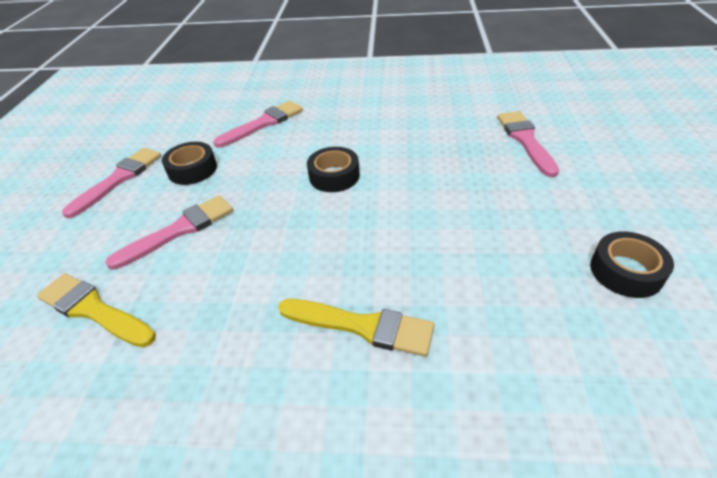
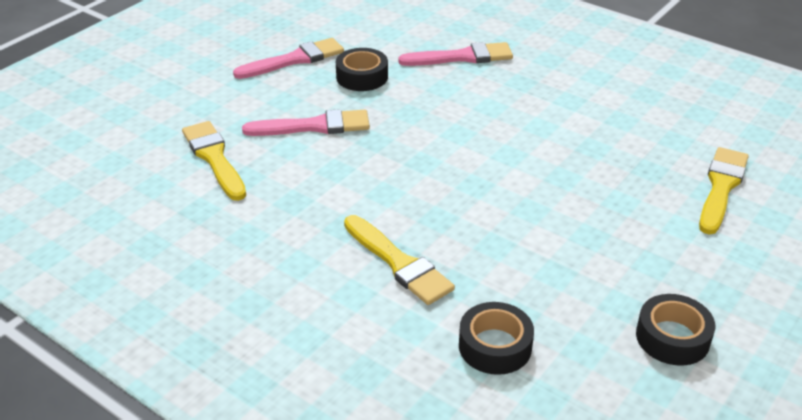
camera: 30 degrees right, 5 degrees down
(334, 176) = (484, 137): black tape -> black tape (495, 346)
(525, 140) = (721, 187): pink brush -> yellow brush

